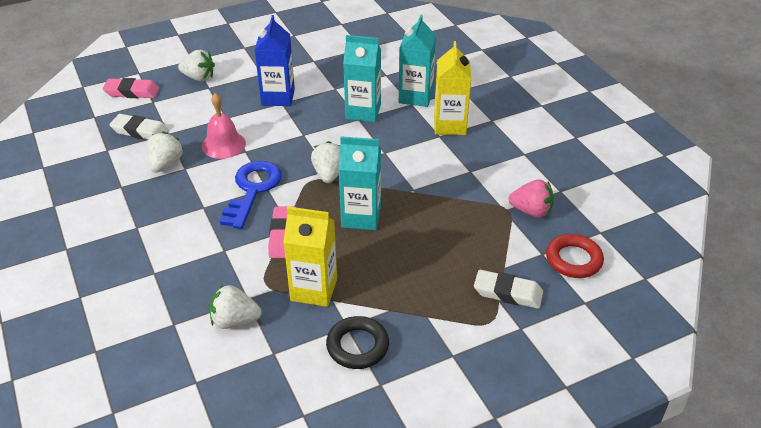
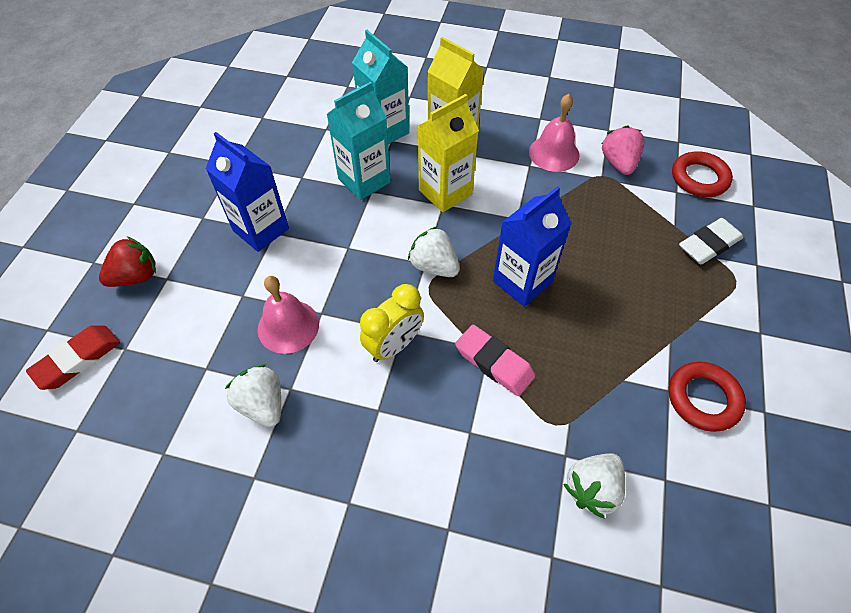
camera: 50 degrees left, 15 degrees up
(132, 92) = (78, 359): pink eraser -> red eraser
(140, 131) = (168, 395): white eraser -> none
(199, 77) = (136, 276): white strawberry -> red strawberry
(252, 190) = (394, 345): blue key -> yellow clock
(314, 289) = (597, 386): yellow carton -> yellow carton (445, 192)
(357, 346) = (703, 399): black ring -> red ring
(361, 217) = (522, 281): turquoise carton -> blue carton
(497, 176) = (554, 153): none -> pink bell
(531, 211) = (618, 163): pink strawberry -> pink strawberry turned 60 degrees counterclockwise

